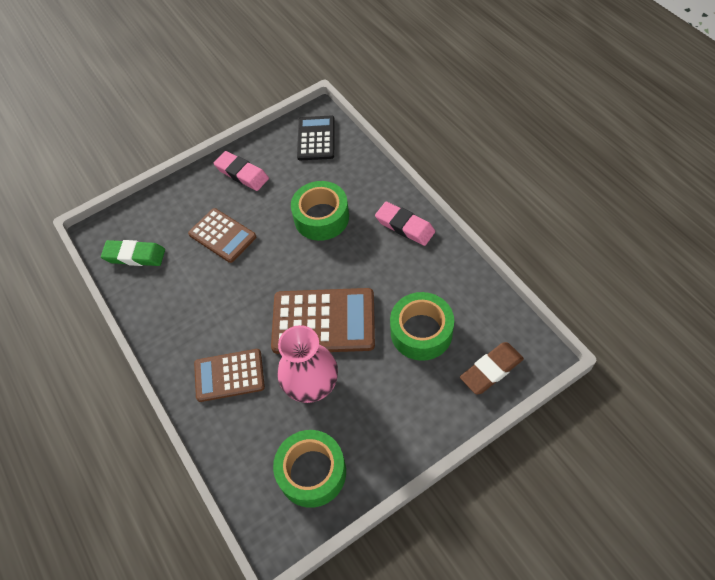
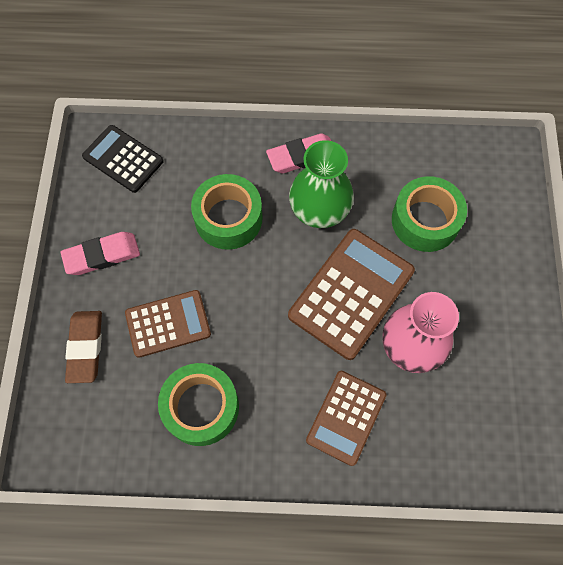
camera: 60 degrees left, 10 degrees up
(135, 256) = (114, 431): green eraser -> none
(312, 472) = (501, 403): green tape -> green tape (201, 407)
(371, 263) = (319, 211): none -> green vase
(491, 370) = (501, 194): brown eraser -> brown eraser (86, 347)

